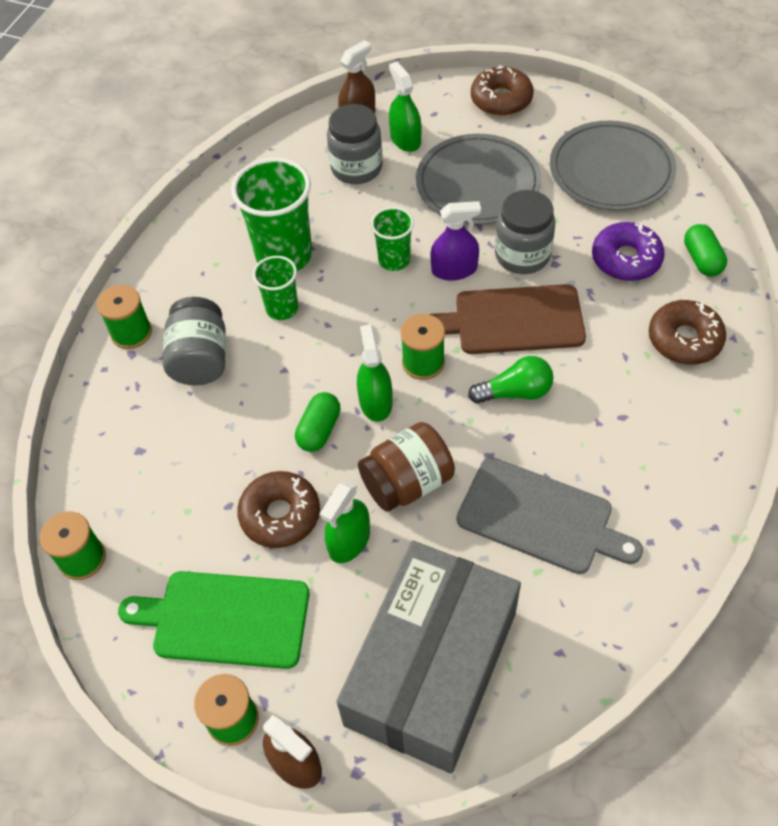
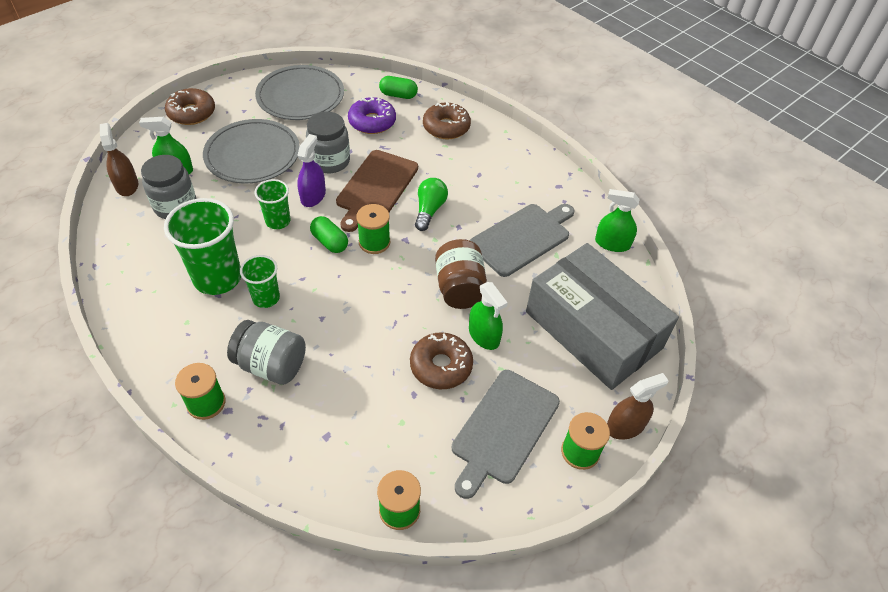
camera: 70 degrees left, 5 degrees down
(225, 619) = (503, 429): green cutting board -> grey cutting board
(319, 430) = (387, 317): green capsule -> green capsule (330, 242)
(375, 402) = (387, 279): green spray bottle -> green spray bottle (612, 243)

